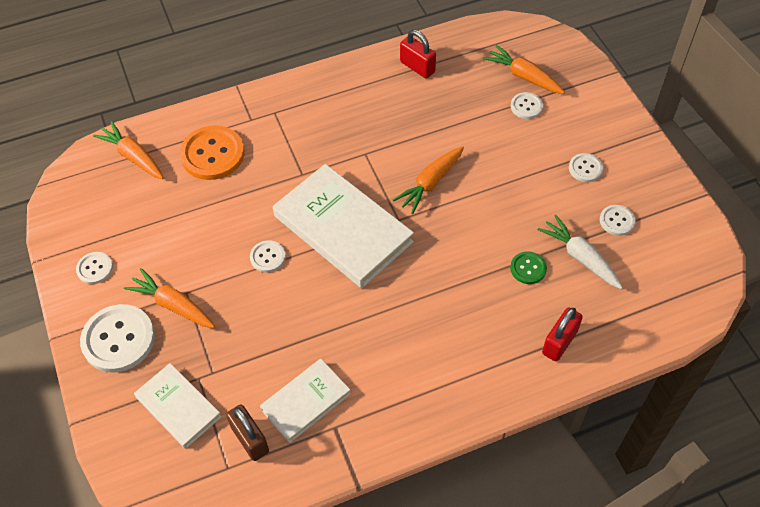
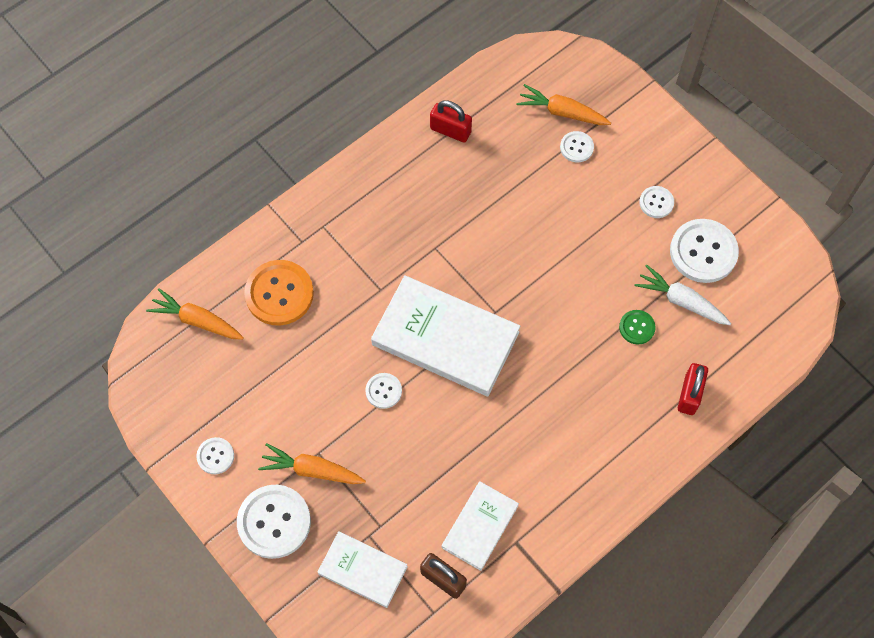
camera: 20 degrees left, 10 degrees up
(430, 183) = (512, 262): orange carrot -> none
(617, 221) = (703, 252): white button -> white button, size x1.93

